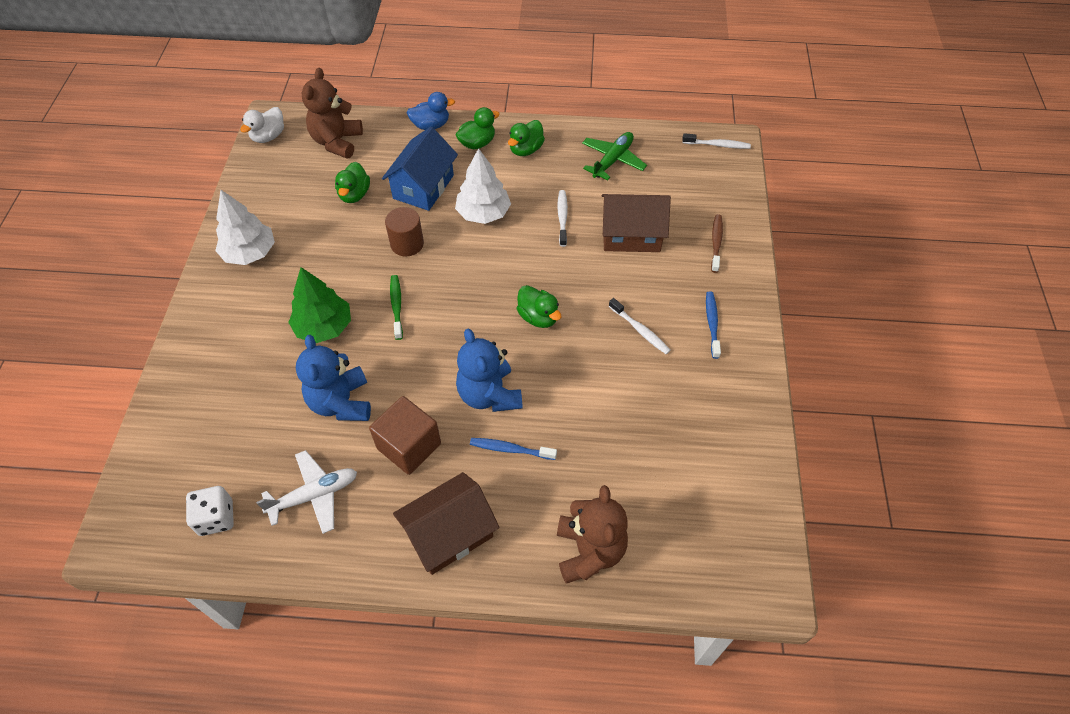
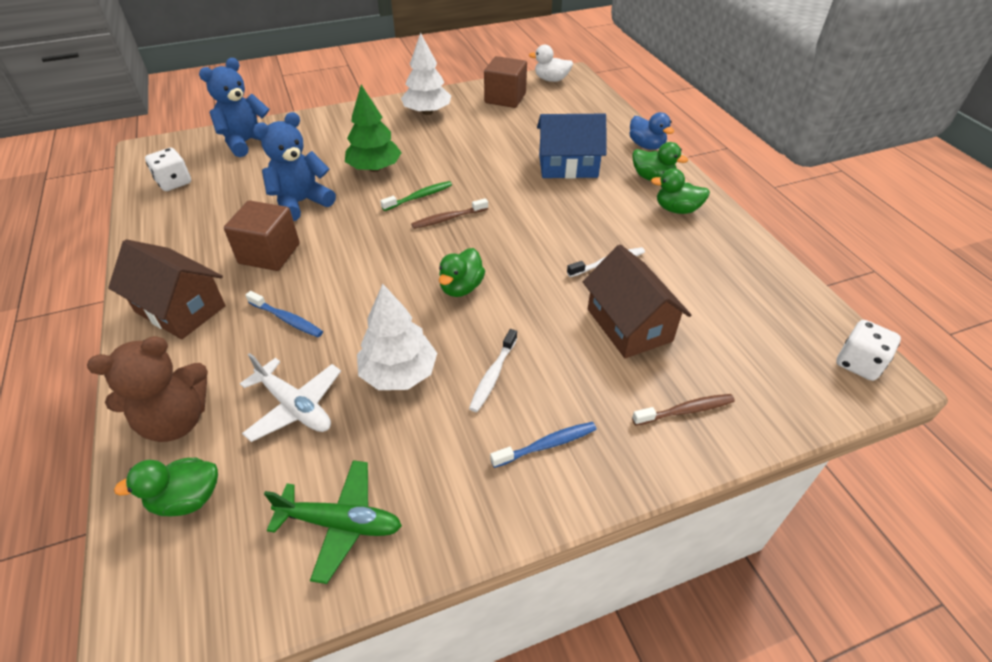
camera: 65 degrees right, 10 degrees down
(274, 184) = (505, 98): none -> brown cube
(314, 495) = (205, 220): white plane -> white plane (295, 406)
(337, 142) = (576, 109): brown teddy bear -> none
(354, 194) = (526, 135): green duck -> green duck (187, 499)
(407, 244) = (493, 179): brown cylinder -> none
(443, 296) = (448, 218): none -> brown toothbrush
(483, 213) = (567, 210): white tree -> white tree (399, 373)
(489, 395) = (347, 284): blue teddy bear -> blue teddy bear (247, 142)
(510, 449) = (287, 319): blue toothbrush -> blue toothbrush turned 135 degrees clockwise
(612, 160) = (728, 275): green plane -> green plane (341, 523)
(717, 145) = (858, 363): white toothbrush -> white dice

